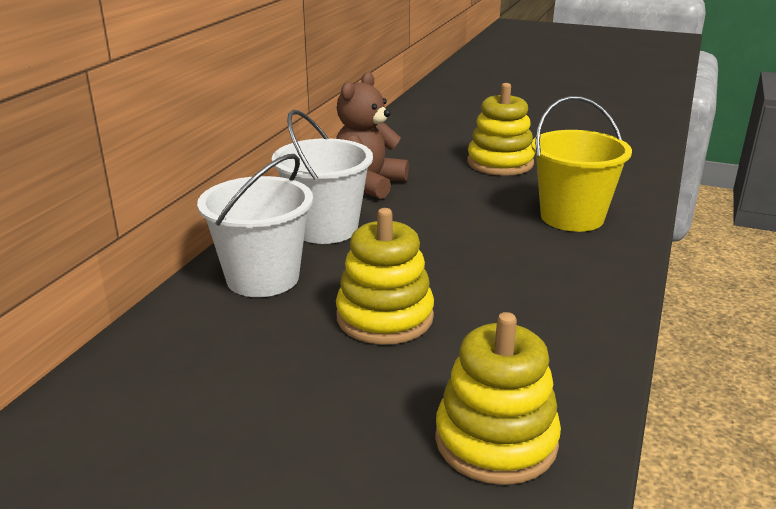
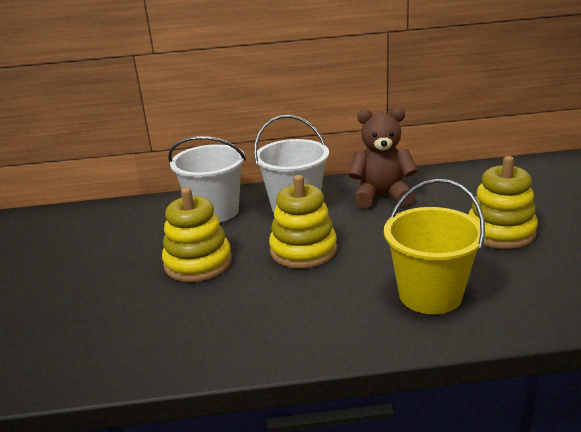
camera: 65 degrees right, 0 degrees up
(496, 440) = (84, 341): yellow stacking toy -> yellow stacking toy (303, 250)

